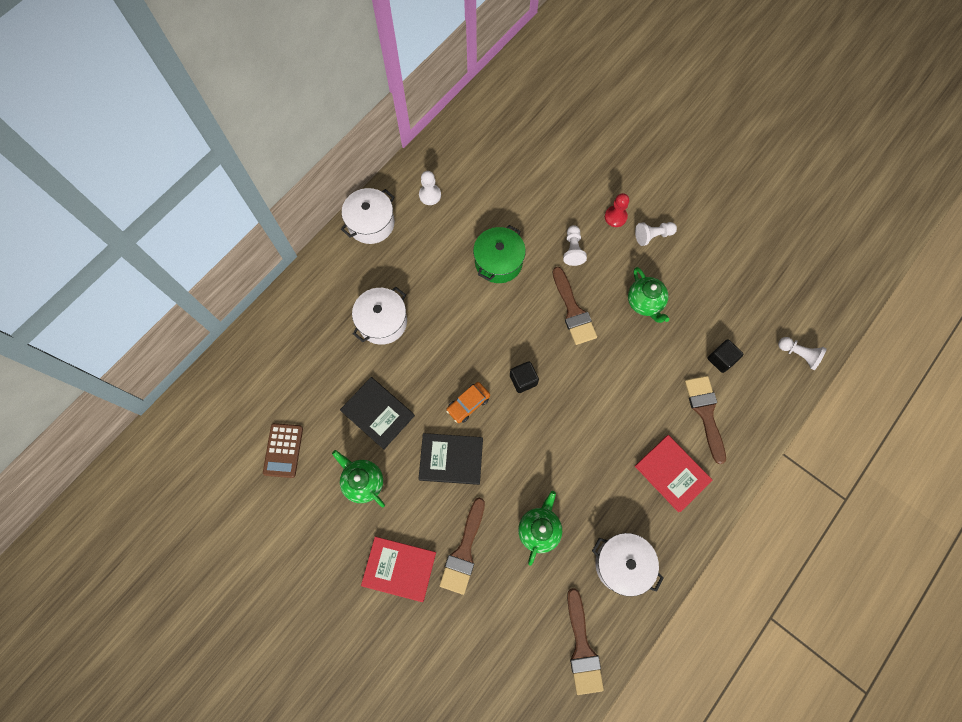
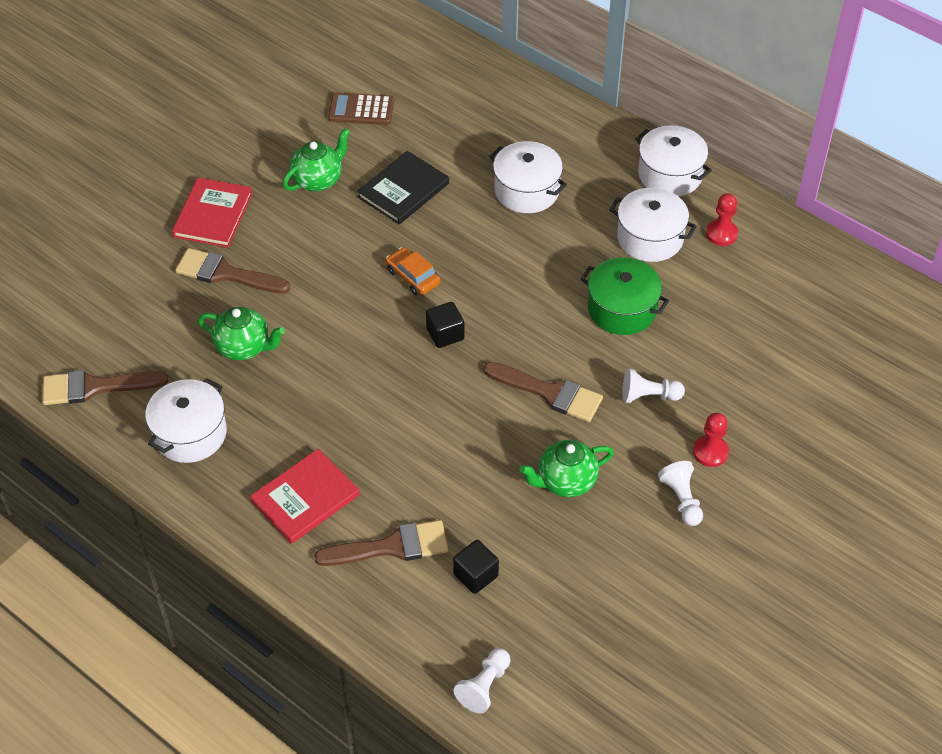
camera: 90 degrees right, 20 degrees down
(430, 195) = (721, 234): white pawn -> red pawn
(432, 240) = (650, 238): none -> white pot
(451, 459) = (341, 260): black book -> none
(573, 311) = (549, 393): brown brush -> brown brush turned 135 degrees counterclockwise

